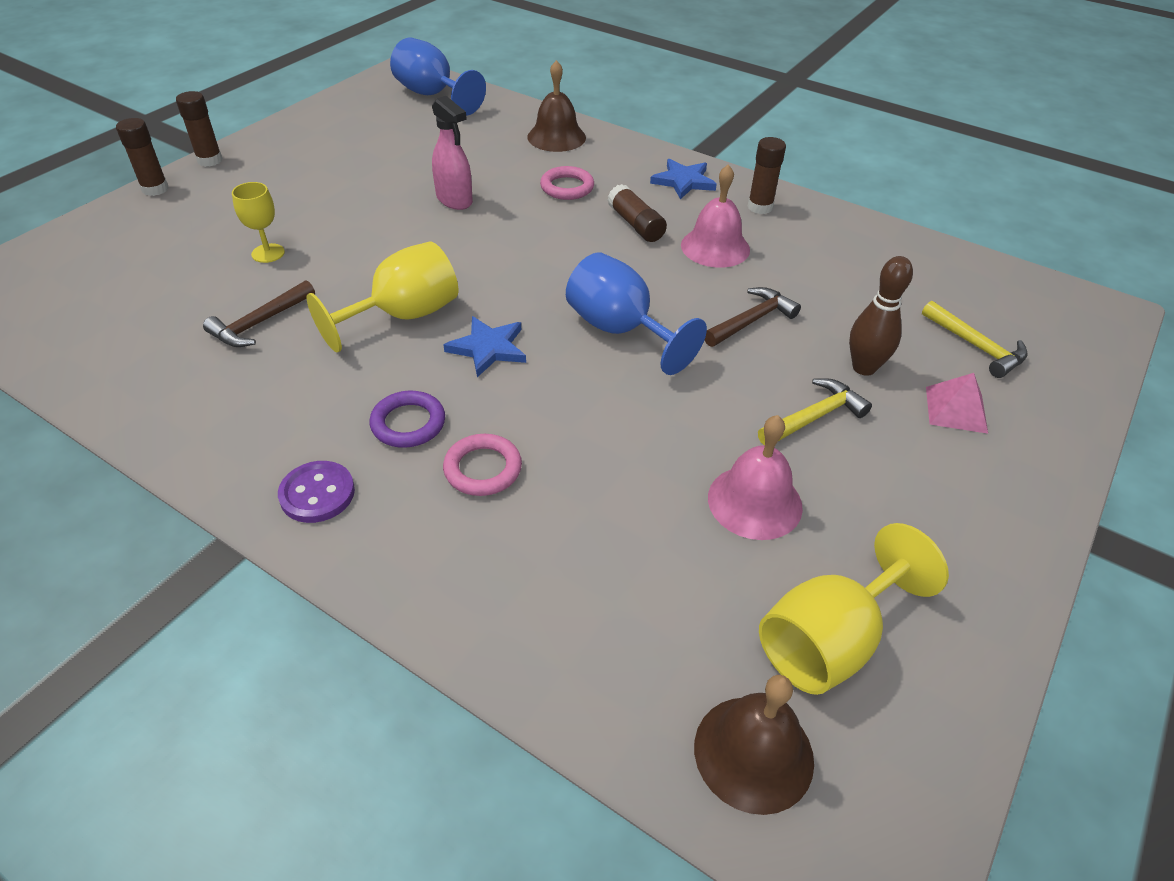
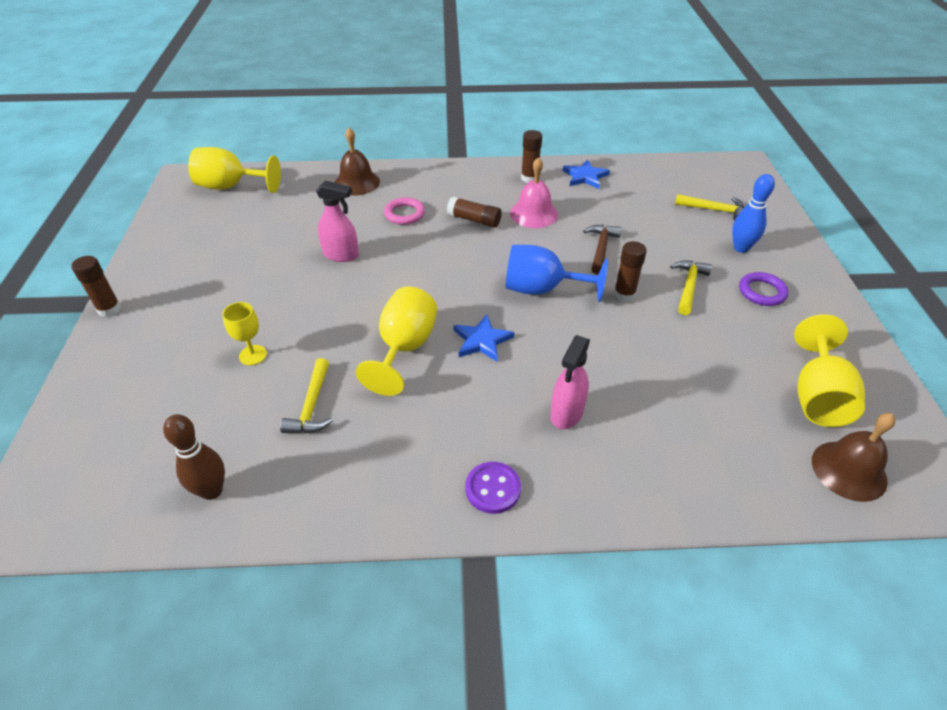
camera: 35 degrees left, 0 degrees up
(155, 189) = (90, 353): brown glue stick -> brown glue stick (624, 294)
(260, 323) = (312, 406): brown hammer -> yellow hammer
(408, 423) = (492, 413): purple ring -> purple ring (762, 292)
(432, 95) = (231, 186): blue goblet -> yellow goblet
(483, 469) = (566, 413): pink ring -> pink spray bottle
(683, 181) = (469, 180): blue star -> blue star (585, 176)
(754, 502) = (713, 347): pink bell -> none
(864, 368) = (680, 247): brown bowling pin -> brown bowling pin (212, 490)
(956, 409) = (741, 248): pink pyramid -> blue bowling pin

